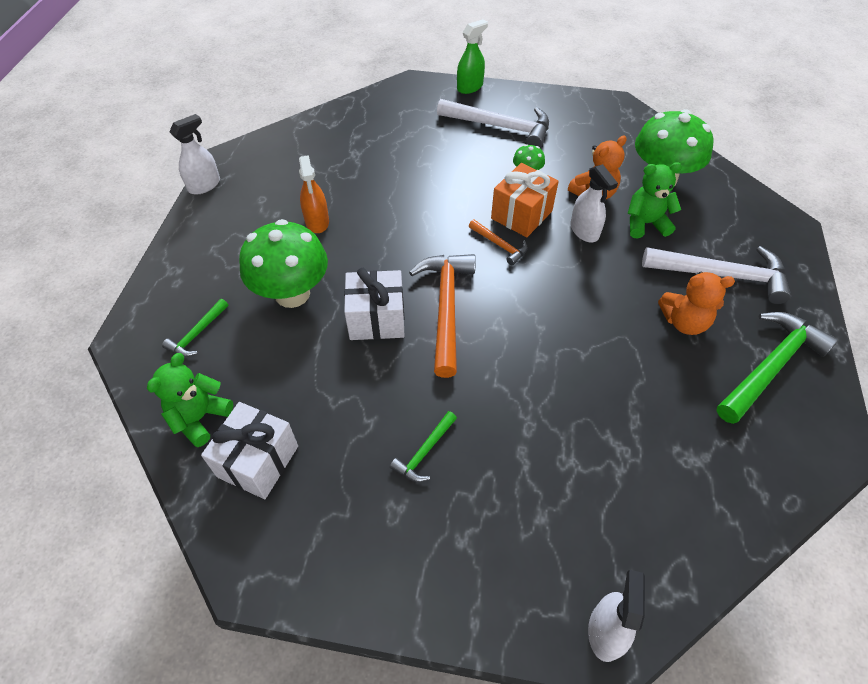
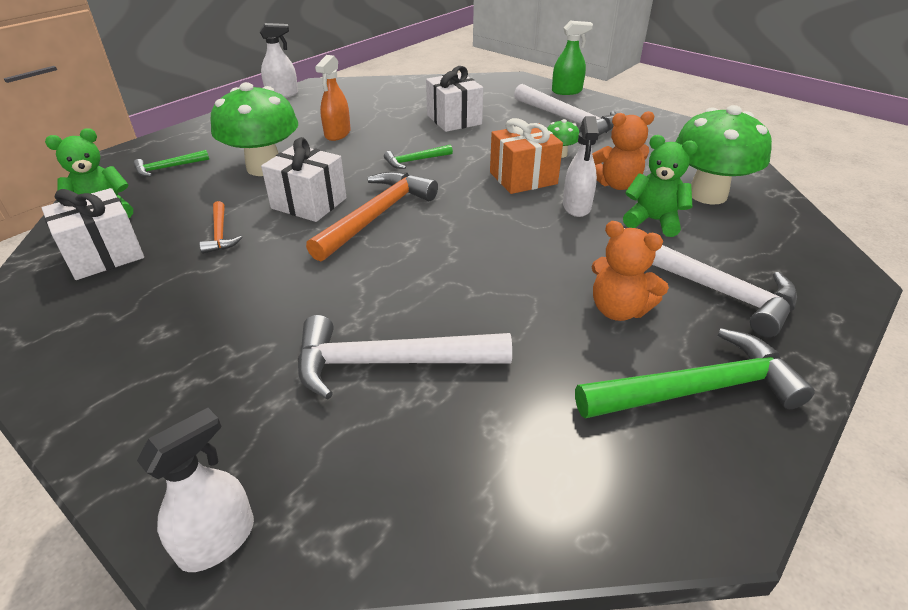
camera: 30 degrees right, 15 degrees down
(405, 162) = (454, 120): none -> white gift
(424, 452) = (234, 304): green hammer -> green hammer (415, 161)
(500, 245) = (477, 191): orange hammer -> orange hammer (220, 234)
(583, 444) = (389, 362): none -> white hammer

